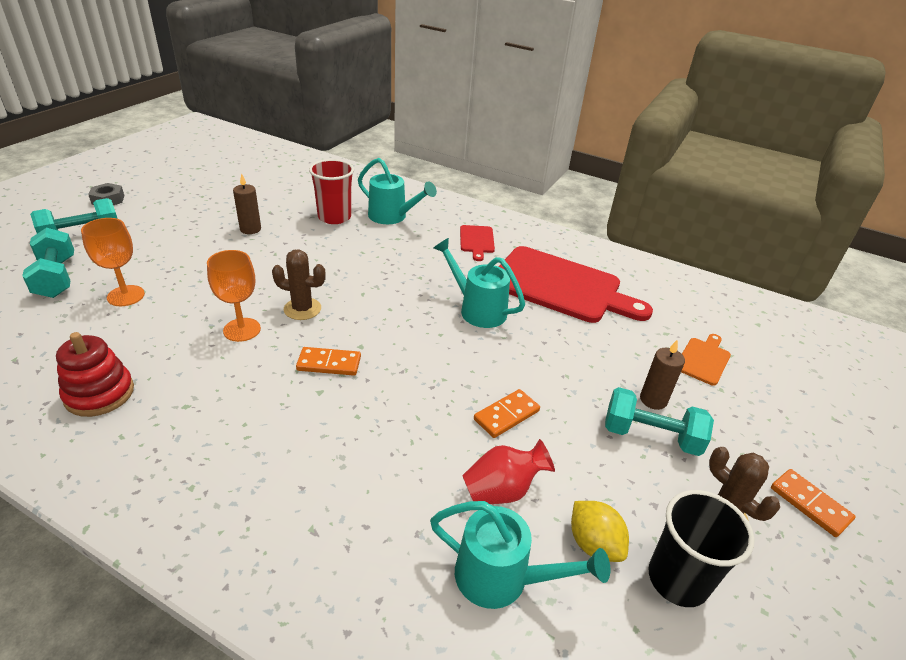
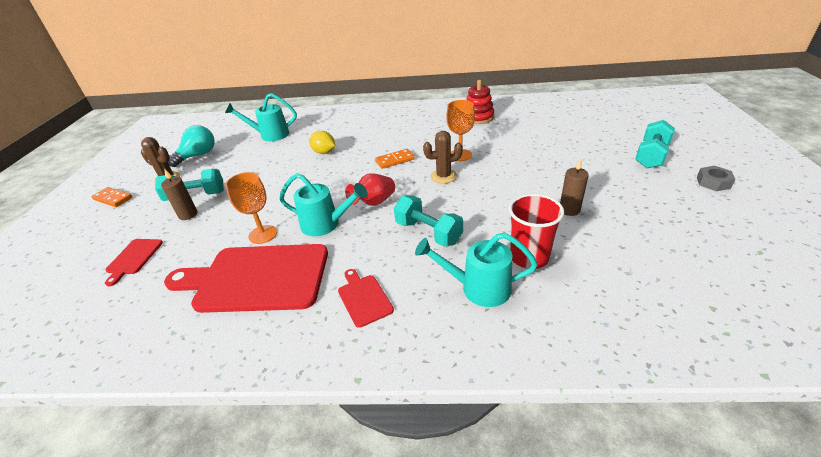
camera: 160 degrees right, 0 degrees up
(56, 278) = (599, 135): turquoise dumbbell -> turquoise dumbbell (428, 232)
(126, 296) = (547, 143): orange goblet -> orange goblet (263, 234)
(502, 490) = (276, 152): red vase -> red vase (374, 202)
(506, 415) = (282, 175): orange domino -> none
(593, 544) = (233, 152): yellow lemon -> yellow lemon (324, 152)
(678, 579) = (198, 155): black cup -> turquoise light bulb
(703, 359) = (133, 258): orange cutting board -> red cutting board

